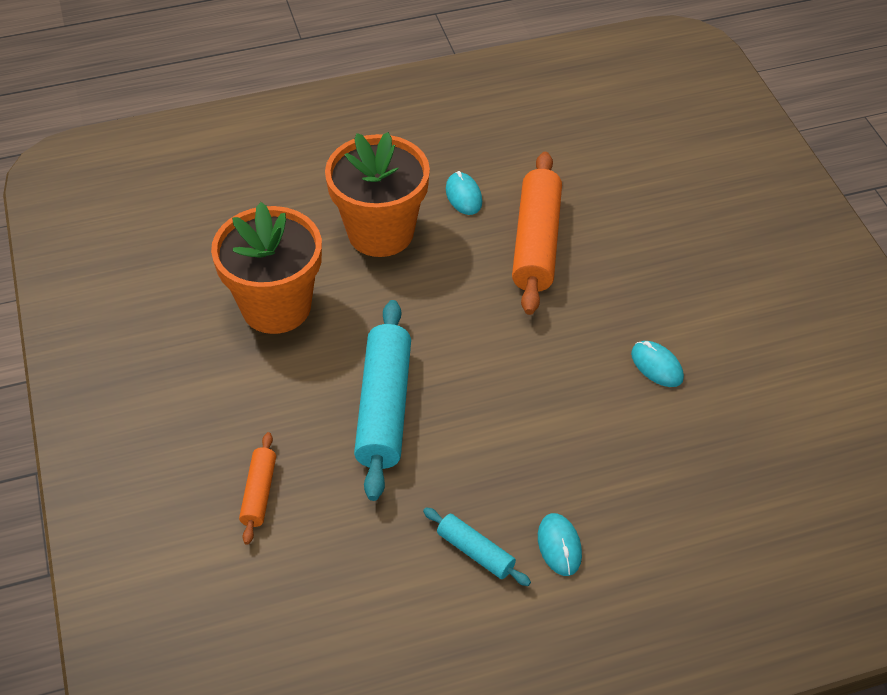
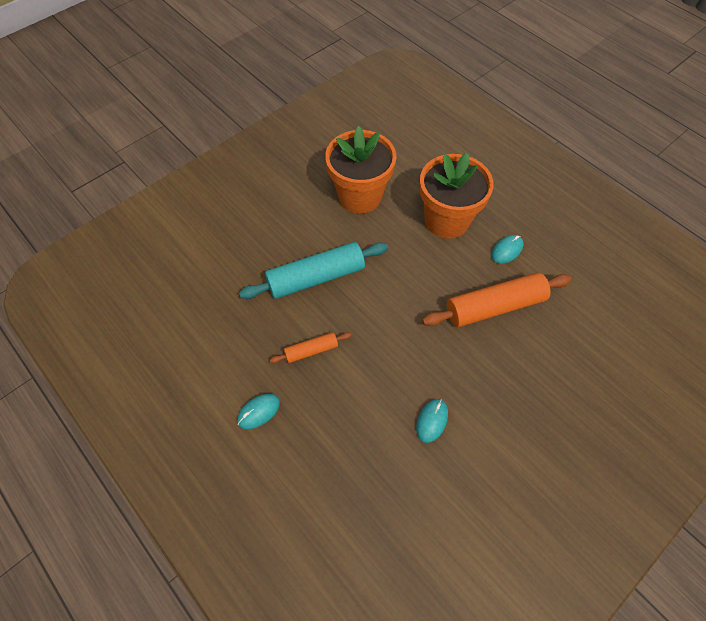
camera: 65 degrees right, 10 degrees up
(259, 493) = (231, 244): orange rolling pin -> orange rolling pin (311, 350)
(475, 552) = (235, 366): turquoise rolling pin -> none

